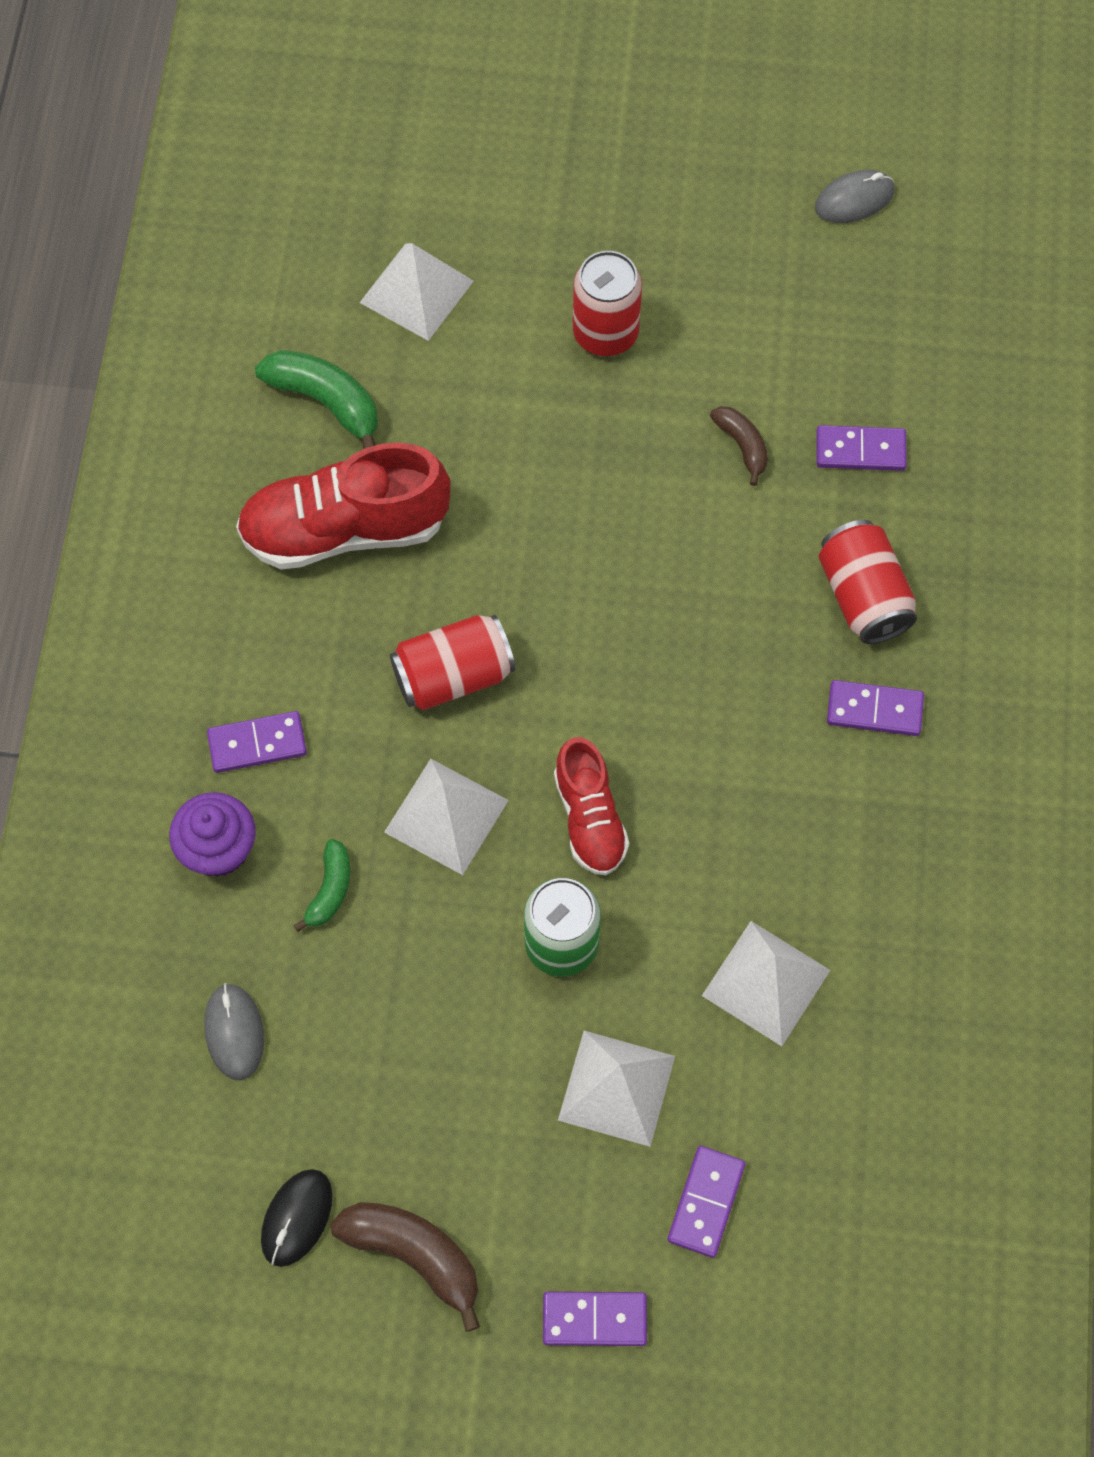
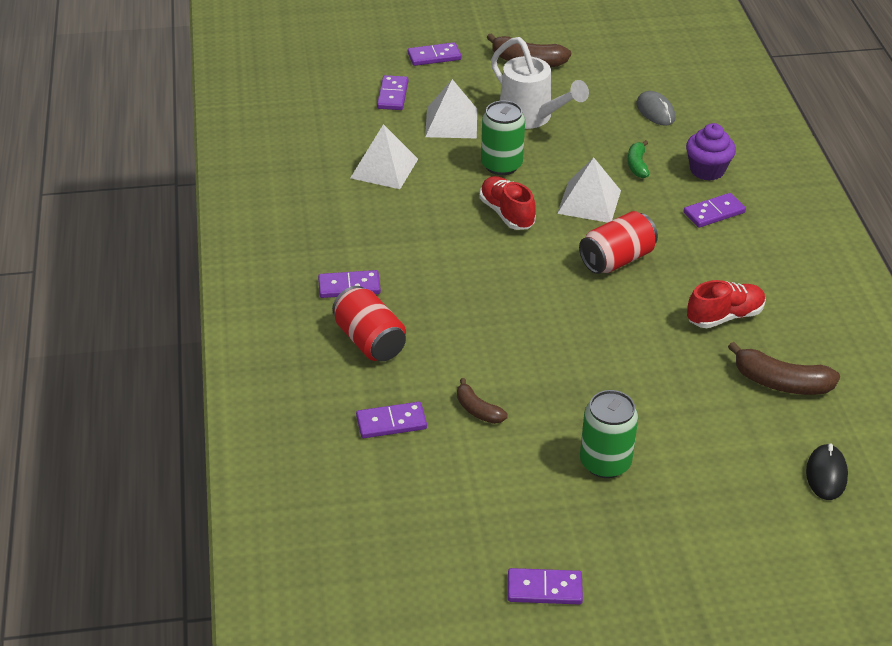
camera: 165 degrees right, 25 degrees down
(297, 1218) = (588, 64): black mouse -> black mouse (826, 475)
(326, 402) = (781, 383): green banana -> brown banana
(345, 530) = (724, 316): red shoe -> red shoe, size x0.60
(416, 291) = (759, 463): white pyramid -> none
(466, 1069) = (531, 117): none -> white watering can
(605, 333) = (605, 462): red can -> green can
(733, 191) = (544, 589): none -> purple domino
(854, 200) = (440, 602): grey mouse -> none

